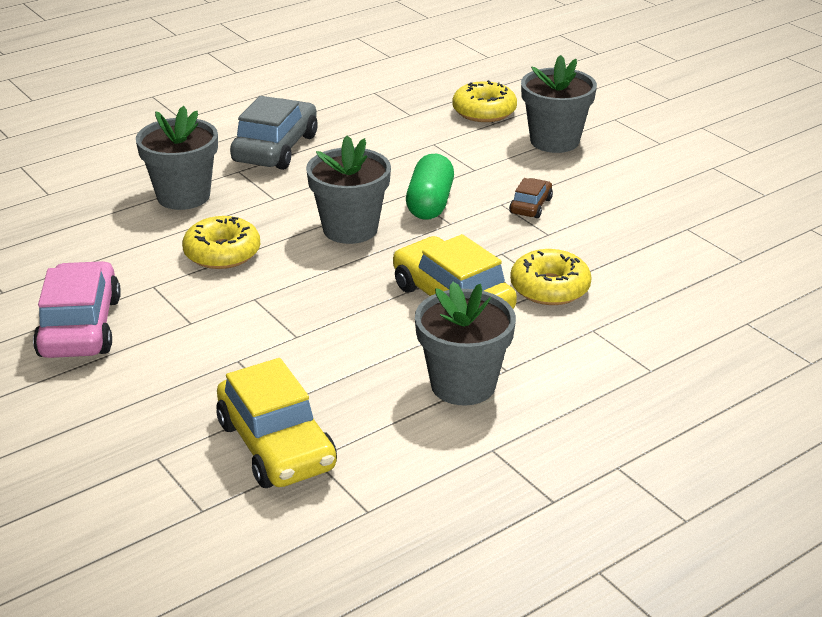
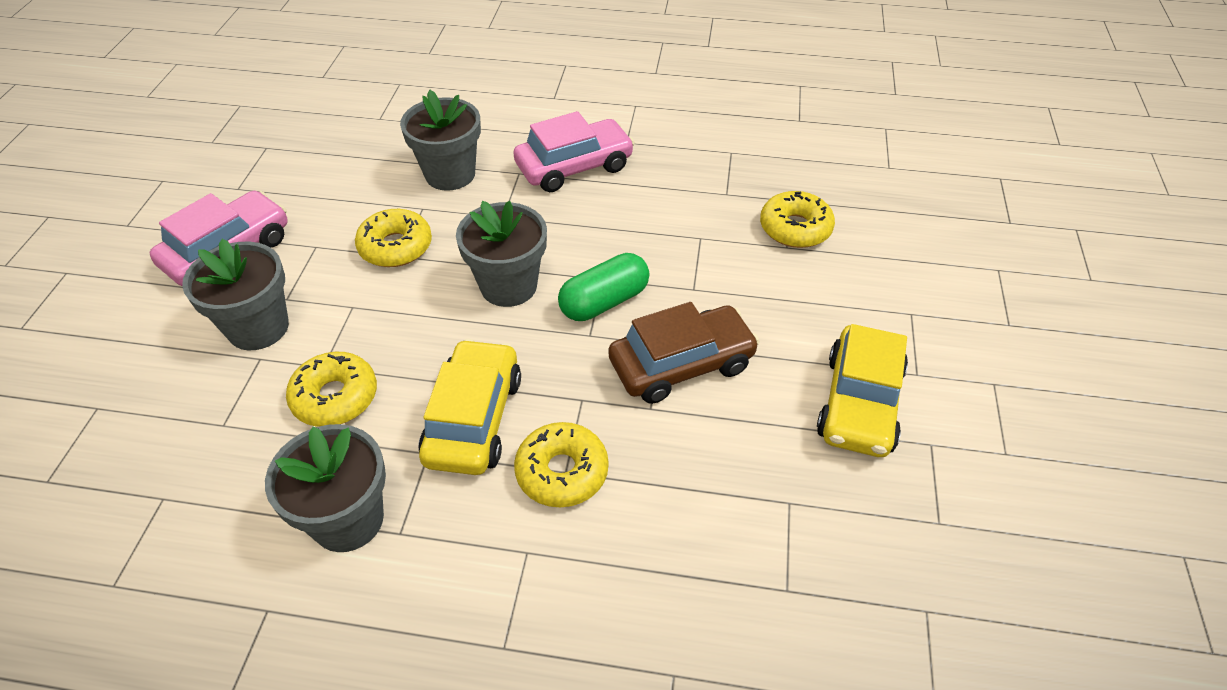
camera: 45 degrees right, 15 degrees up
(275, 148) = (574, 167): grey car -> pink car
(276, 445) = (162, 463): yellow car -> yellow car (859, 403)
(338, 343) = (335, 397): none -> yellow donut
(530, 206) = (681, 364): brown car -> brown car, size x2.00
(554, 141) = (812, 303): grey flower pot -> grey flower pot (258, 328)

